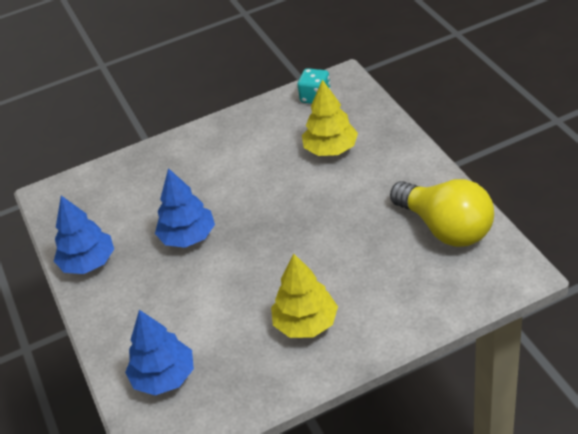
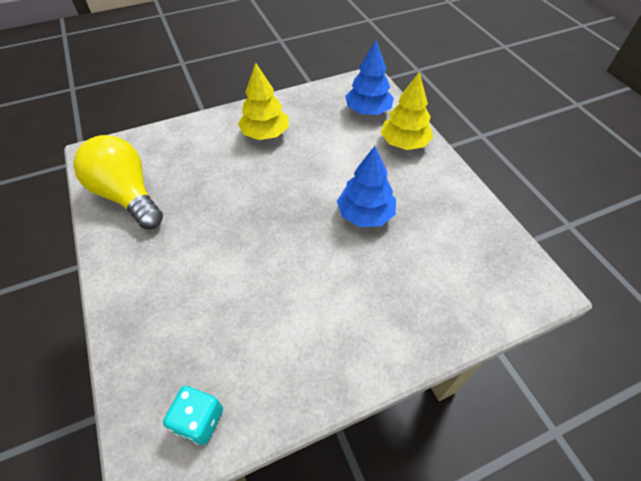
camera: 175 degrees right, 10 degrees up
(88, 263) = (457, 199): blue tree -> none
(331, 149) = (203, 309): yellow tree -> yellow tree (404, 143)

